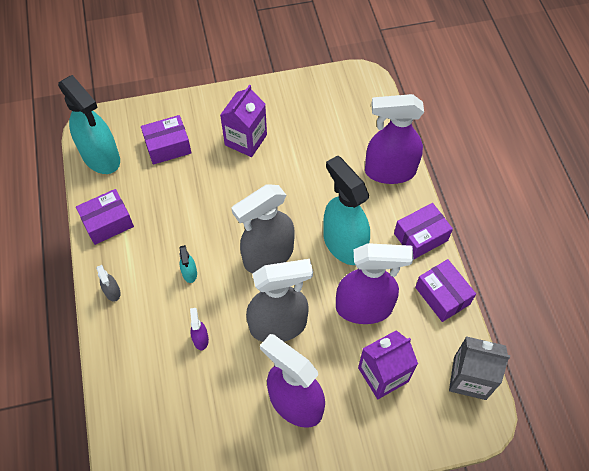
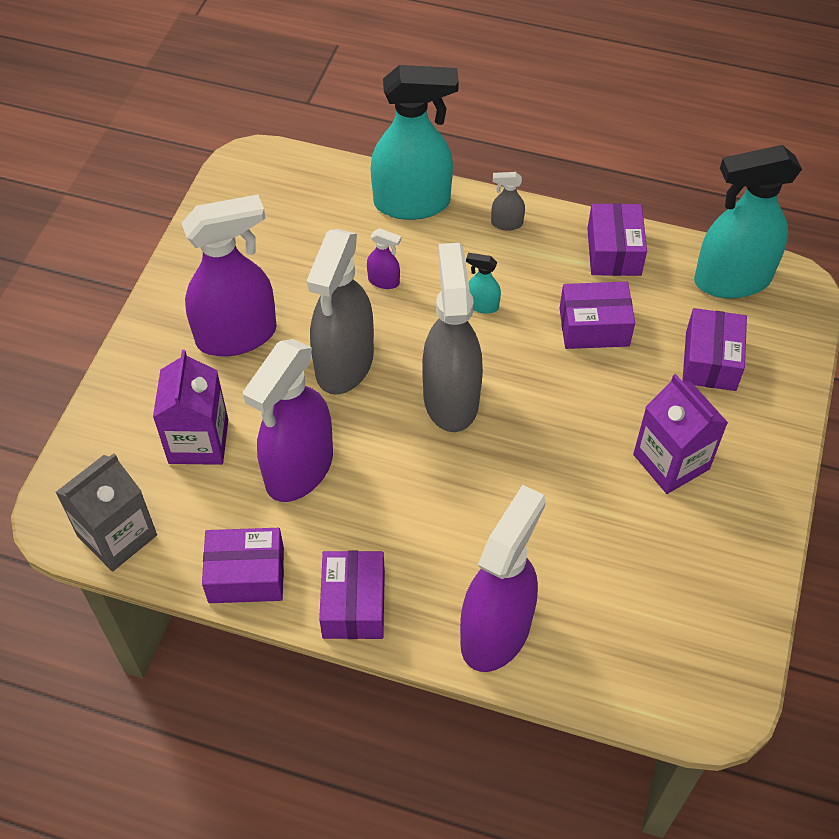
camera: 120 degrees right, 5 degrees down
(174, 209) = (594, 327): none -> purple box
(344, 244) = (410, 497): turquoise spray bottle -> turquoise spray bottle (412, 203)

